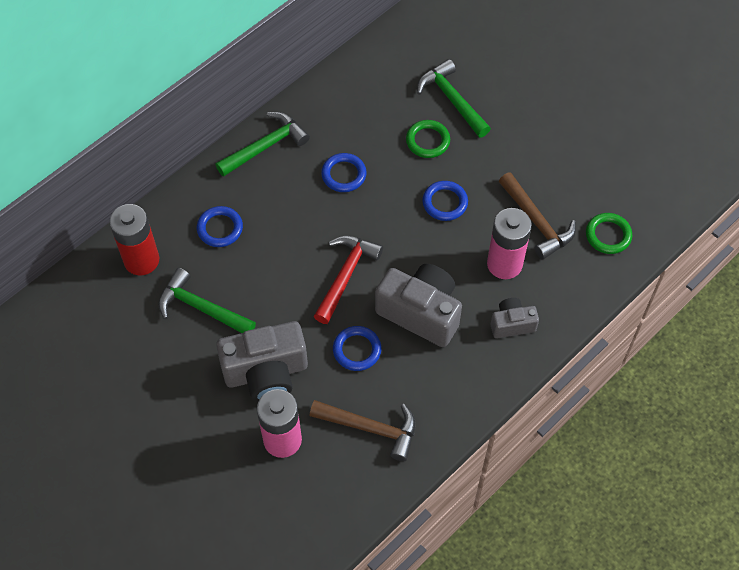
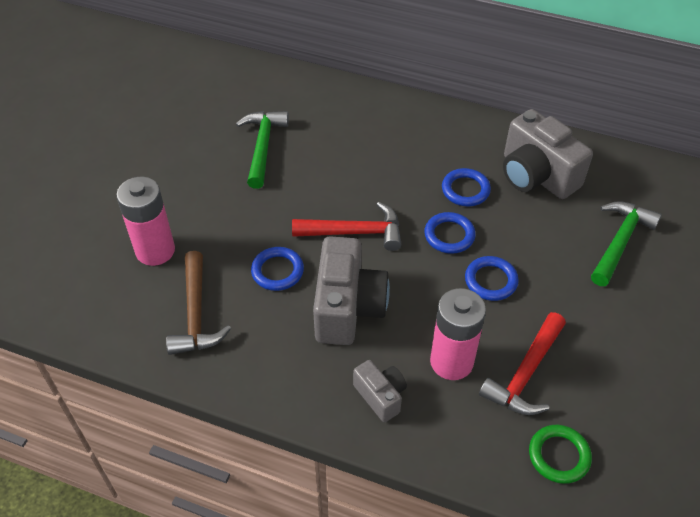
camera: 65 degrees right, 10 degrees down
(141, 260) = (288, 94): red battery -> none
(220, 228) = (349, 128): blue ring -> blue ring (449, 235)
(265, 146) = (455, 126): green hammer -> none
(266, 373) = (219, 213): grey camera -> grey camera (536, 175)
(427, 141) = (553, 240): green ring -> none
(536, 222) = (525, 373): brown hammer -> red hammer

